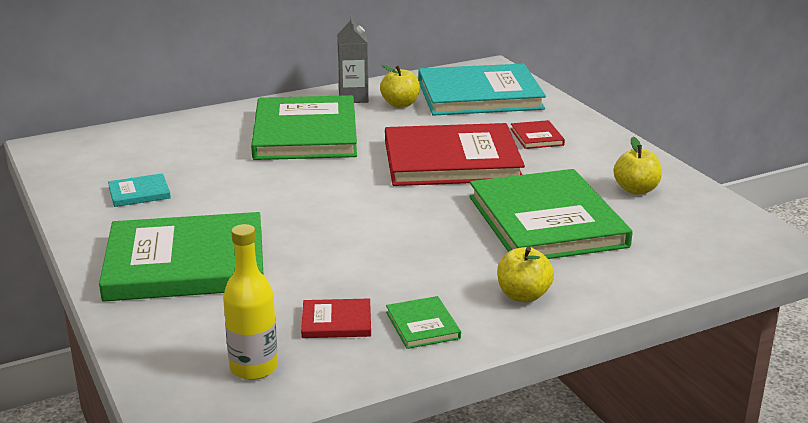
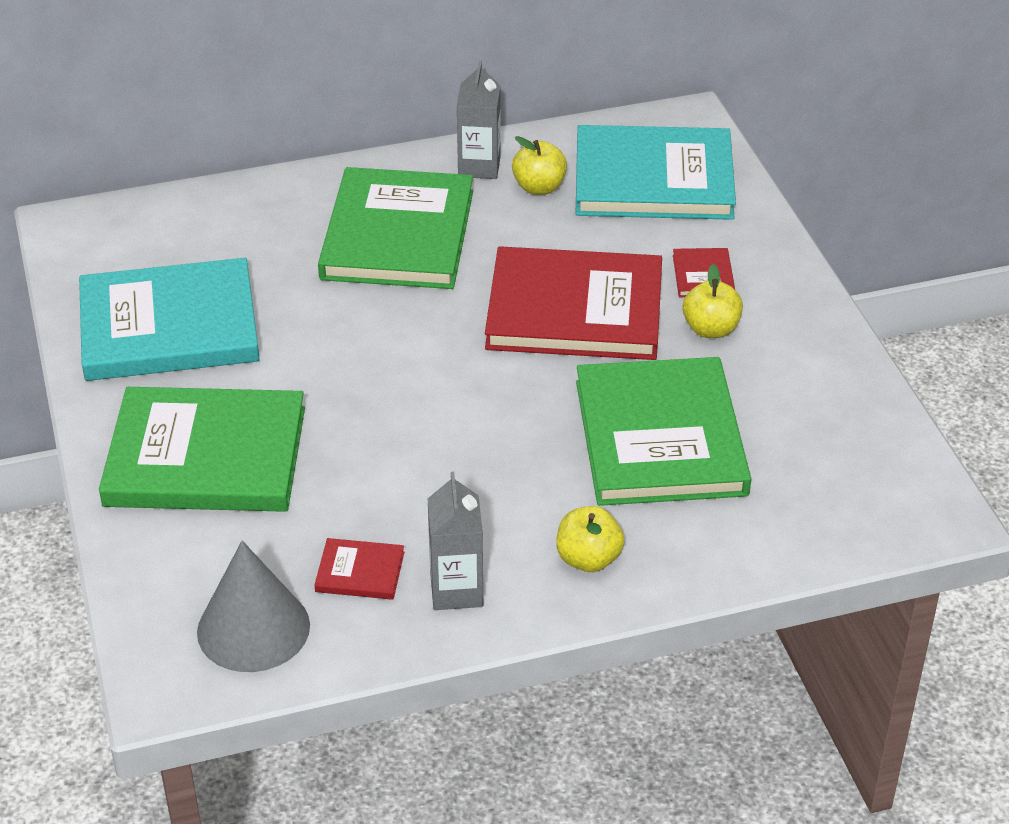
camera: 10 degrees right, 15 degrees up
(139, 193) = (169, 326): turquoise book -> turquoise book, size x2.45
(254, 368) = (253, 628): yellow bottle -> grey cone
(422, 325) = (456, 590): green book -> grey carton
(636, 190) = (797, 393): yellow apple -> yellow apple (711, 329)

